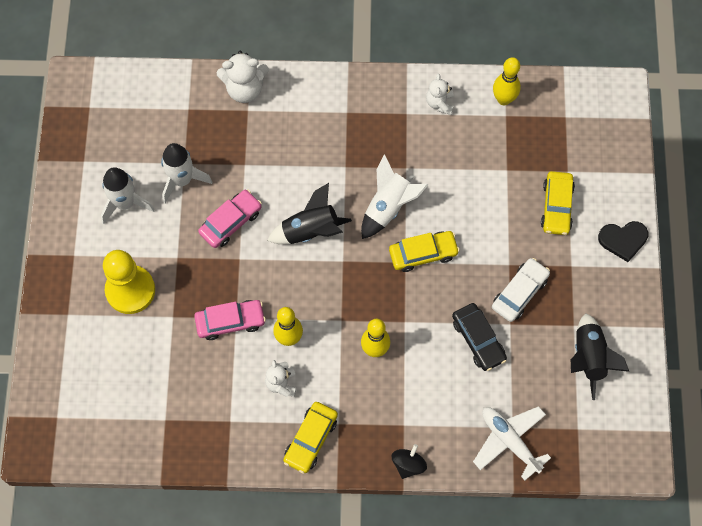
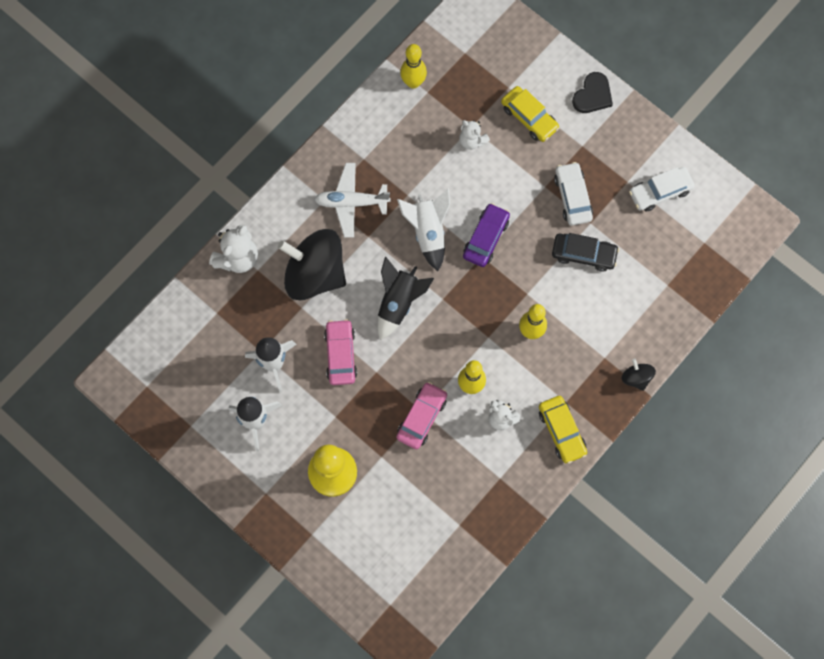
camera: 50 degrees left, 5 degrees up
(280, 153) = (315, 274): none -> black spinning top
(423, 254) = (486, 238): yellow car -> purple car
(439, 103) = (376, 129): white teddy bear -> white teddy bear (472, 141)
(509, 441) = (675, 295): white plane -> white plane (351, 202)
(589, 358) = (660, 192): black rocket -> white car

